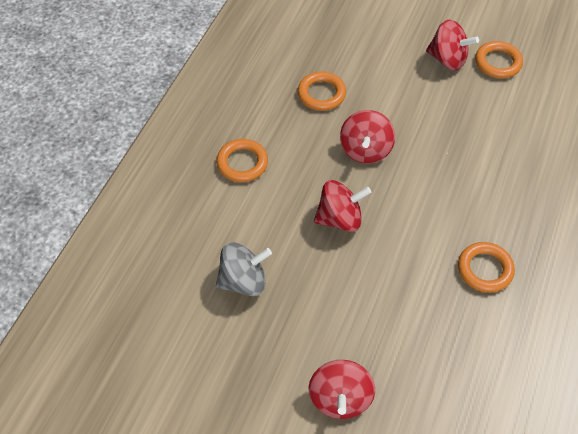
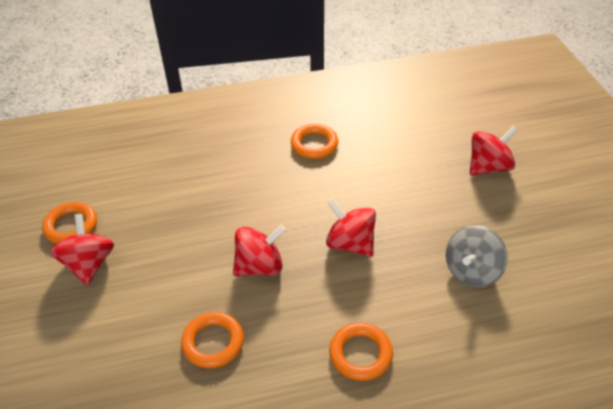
camera: 125 degrees left, 10 degrees down
(243, 281) = (472, 271): grey spinning top -> grey spinning top turned 90 degrees counterclockwise

